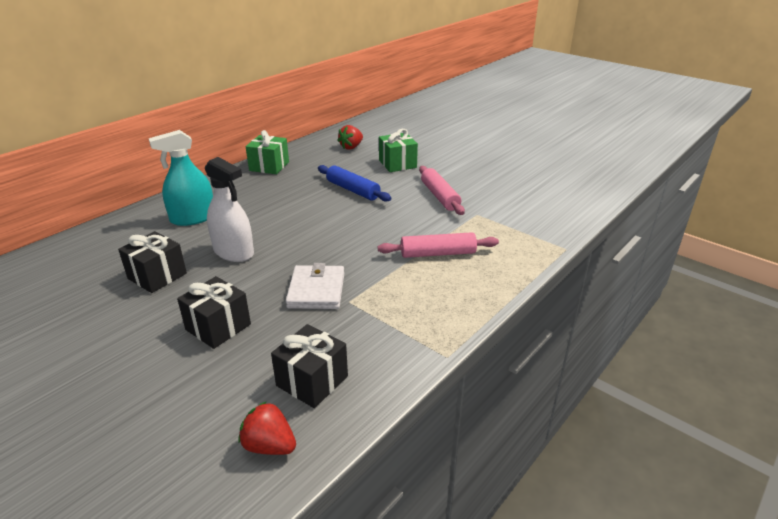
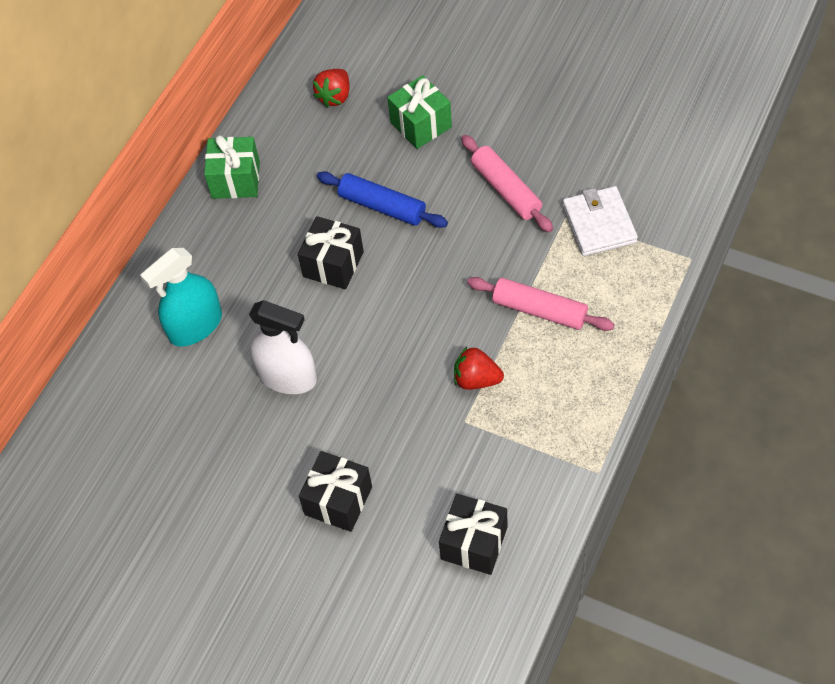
camera: 10 degrees left, 25 degrees up
(157, 276) = (219, 443): black gift -> black gift (333, 264)
(269, 446) = (468, 627): red strawberry -> red strawberry (476, 379)
(316, 290) = (420, 414): white wallet -> white wallet (599, 224)
(438, 254) = (539, 310): pink rolling pin -> pink rolling pin turned 45 degrees clockwise

